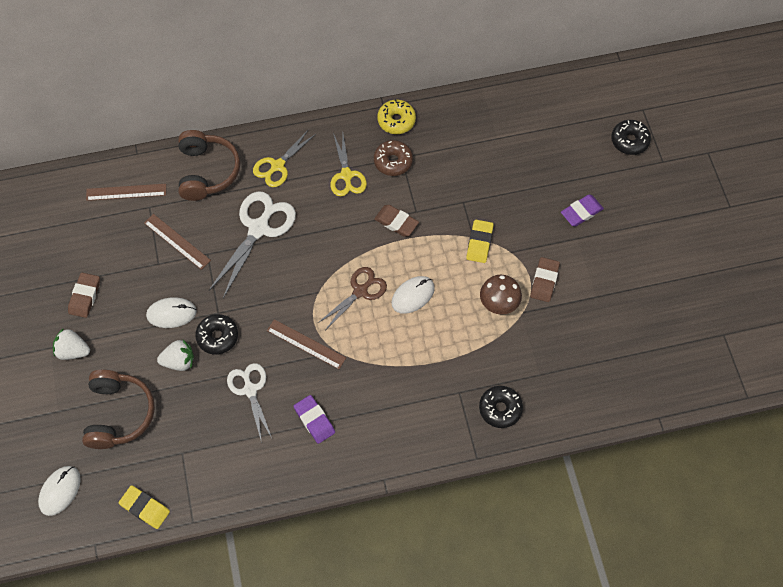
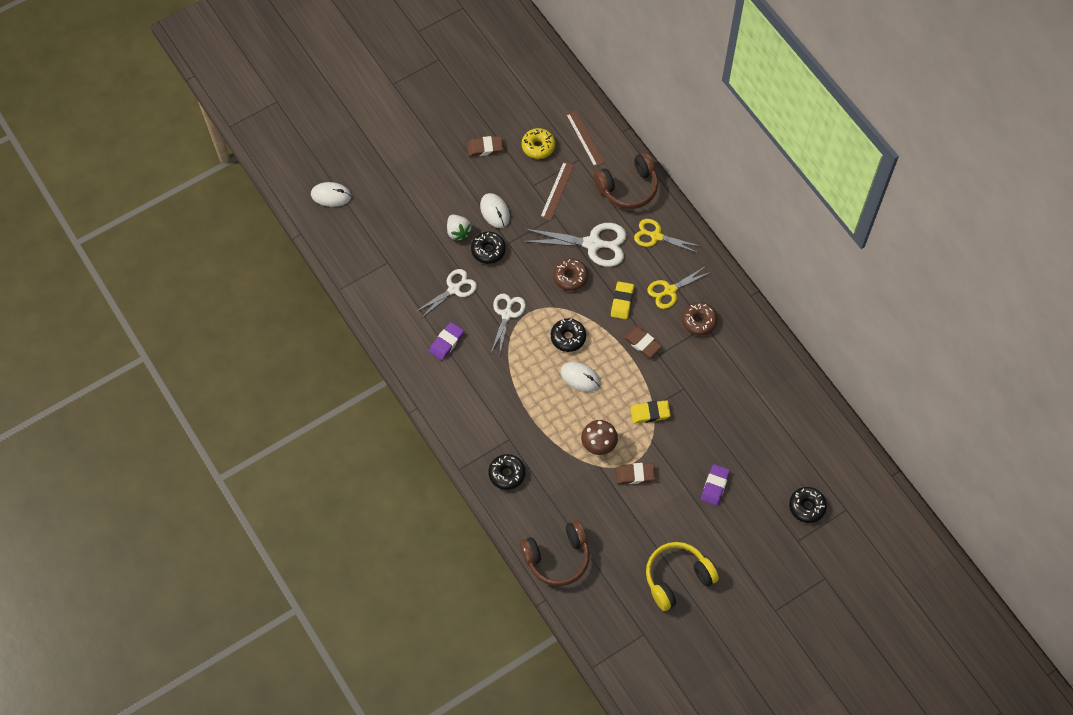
camera: 70 degrees right, 0 degrees up
(73, 351) = (439, 158): white strawberry -> none
(119, 414) = (402, 209): brown headphones -> brown headphones (557, 557)
(145, 508) = (338, 254): yellow eraser -> yellow eraser (622, 302)
(289, 264) = (570, 277): none -> brown donut
(306, 344) = (507, 314): brown ruler -> white scissors
(360, 291) = (568, 337): brown scissors -> black donut
(396, 120) = (740, 310): yellow donut -> yellow donut (538, 146)
(396, 222) = (642, 343): brown eraser -> brown eraser turned 60 degrees counterclockwise
(581, 212) = (715, 486): purple eraser -> purple eraser turned 75 degrees clockwise
(671, 281) = (677, 578): none -> yellow headphones

